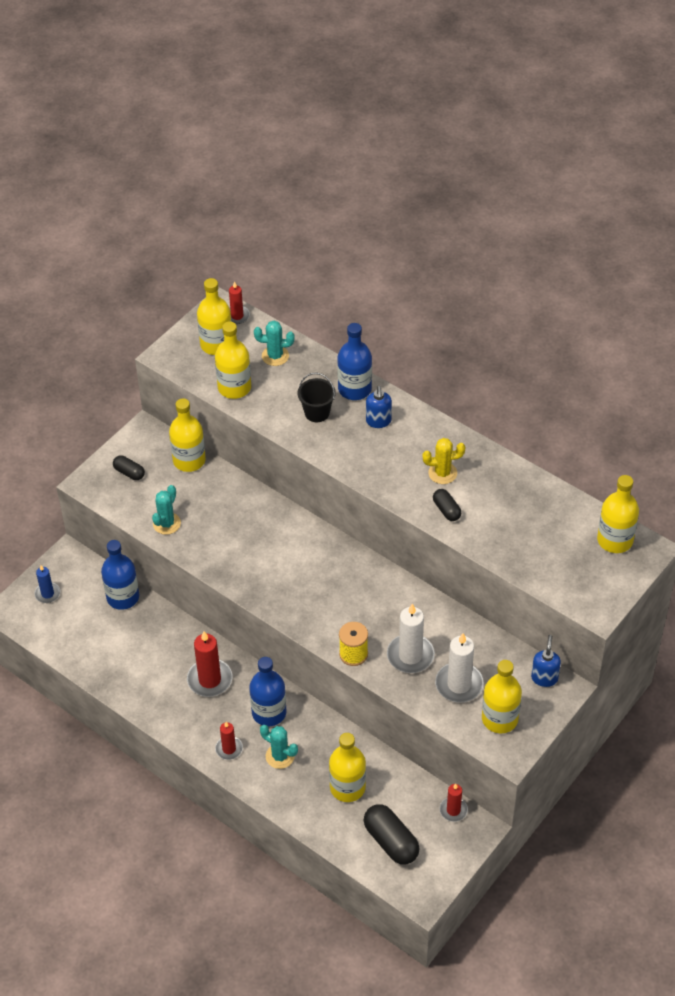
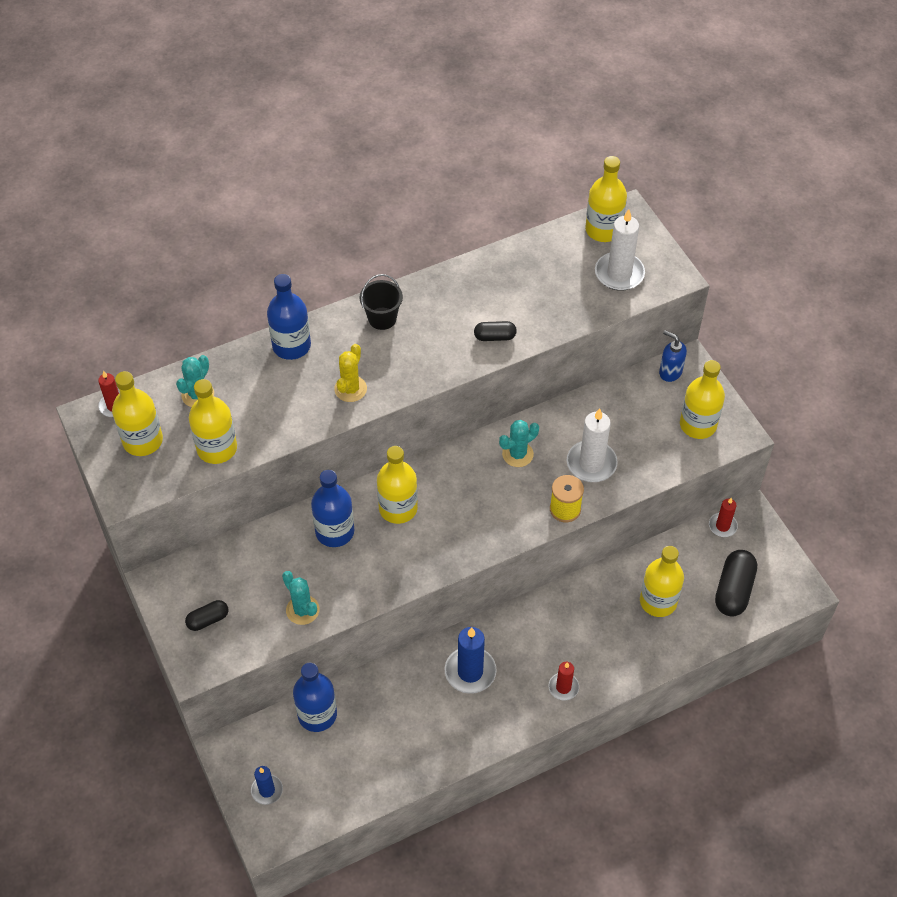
camera: 65 degrees left, 5 degrees up
(189, 460) = (229, 555): yellow bottle -> yellow bottle (398, 508)
(209, 679) = (470, 671): red candle -> blue candle
(269, 712) = (538, 634): blue bottle -> blue bottle (335, 531)
(280, 756) = (594, 645): turquoise cactus -> turquoise cactus (517, 454)
(317, 412) = (301, 390): black bucket -> black bucket (382, 318)
(378, 421) = (348, 344): blue soap dispenser -> none
(391, 841) = (733, 590): black capsule -> black capsule turned 60 degrees counterclockwise
(442, 473) = (447, 320): yellow cactus -> yellow cactus (350, 389)
(459, 684) = (644, 439): white candle -> white candle (619, 274)

